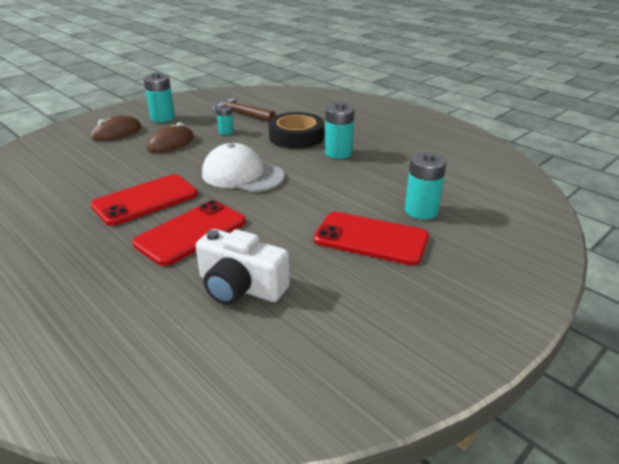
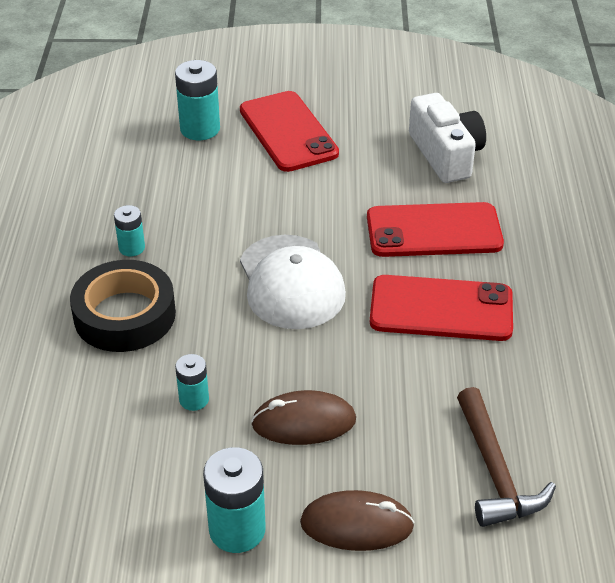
camera: 135 degrees left, 10 degrees up
(240, 113) = (104, 444): brown hammer -> brown hammer (495, 471)
(338, 153) = (132, 248): turquoise battery -> turquoise battery, size x0.59

